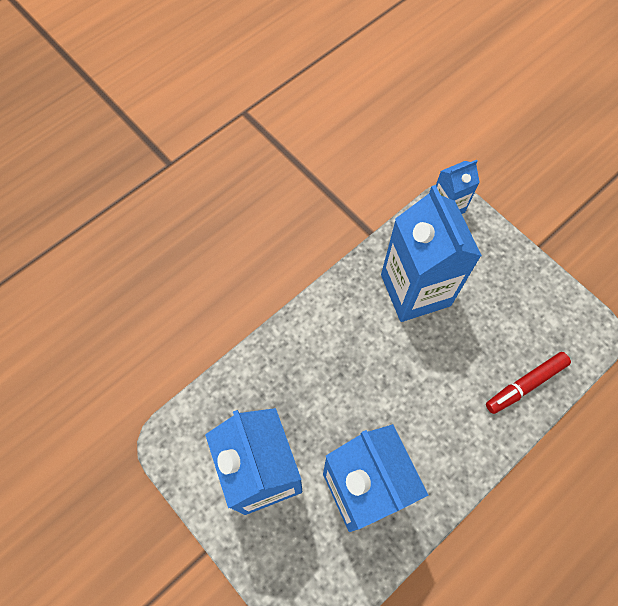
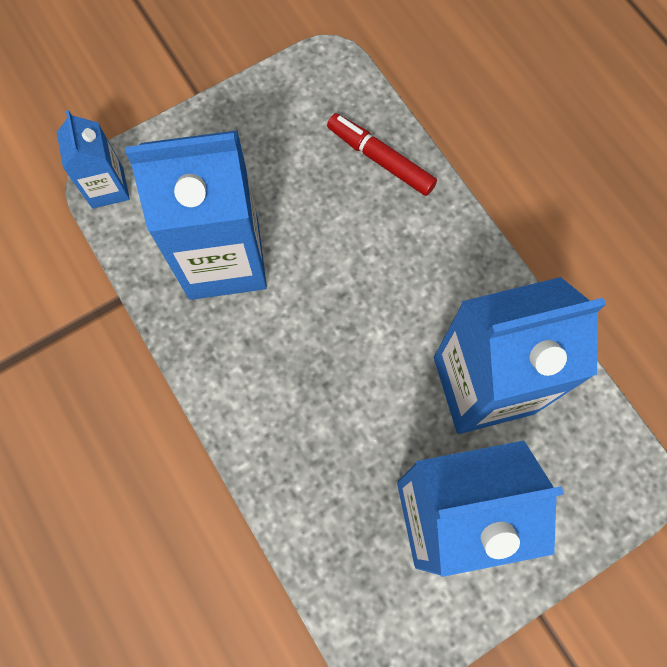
camera: 80 degrees left, 5 degrees up
(525, 384) = (380, 159): red marker -> red marker turned 150 degrees clockwise

